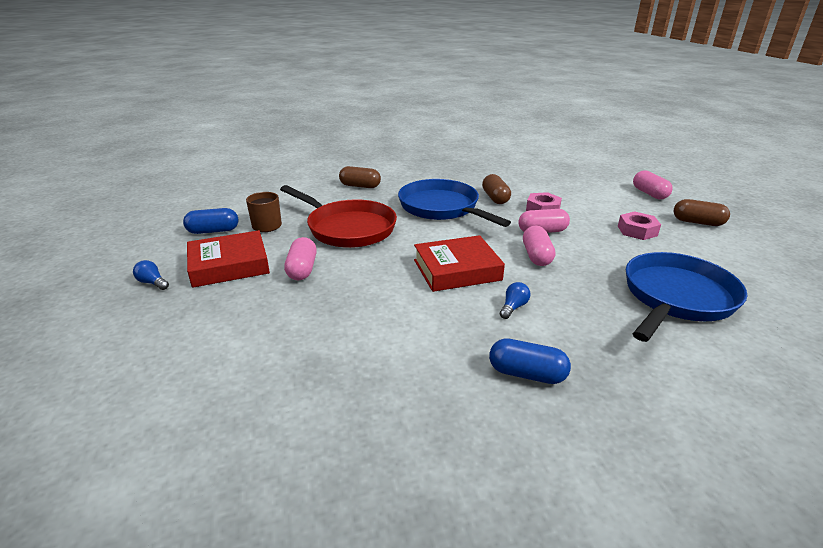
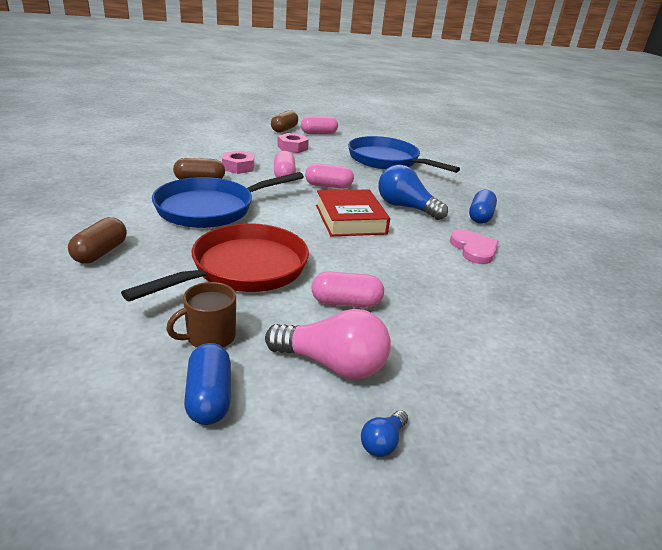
camera: 90 degrees left, 0 degrees up
(229, 265) = (332, 364): red book -> pink light bulb
(418, 354) = (474, 249): none -> pink heart
(513, 307) = (406, 207): blue light bulb -> blue light bulb, size x2.14
(649, 194) = (226, 128): pink capsule -> pink capsule (319, 133)

